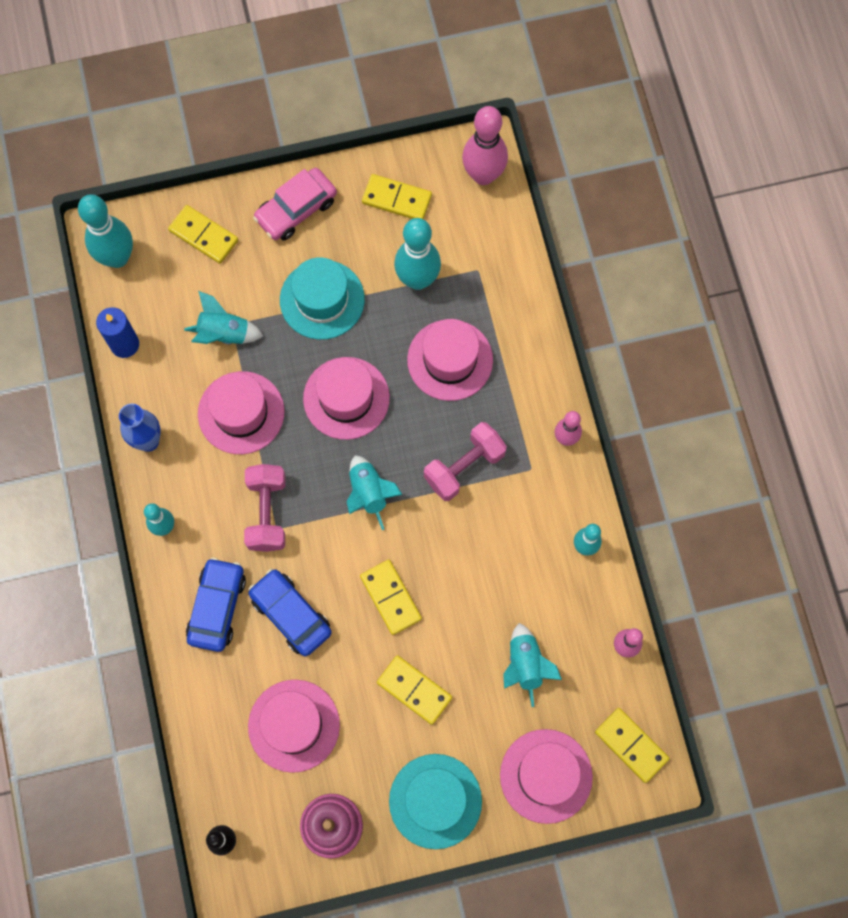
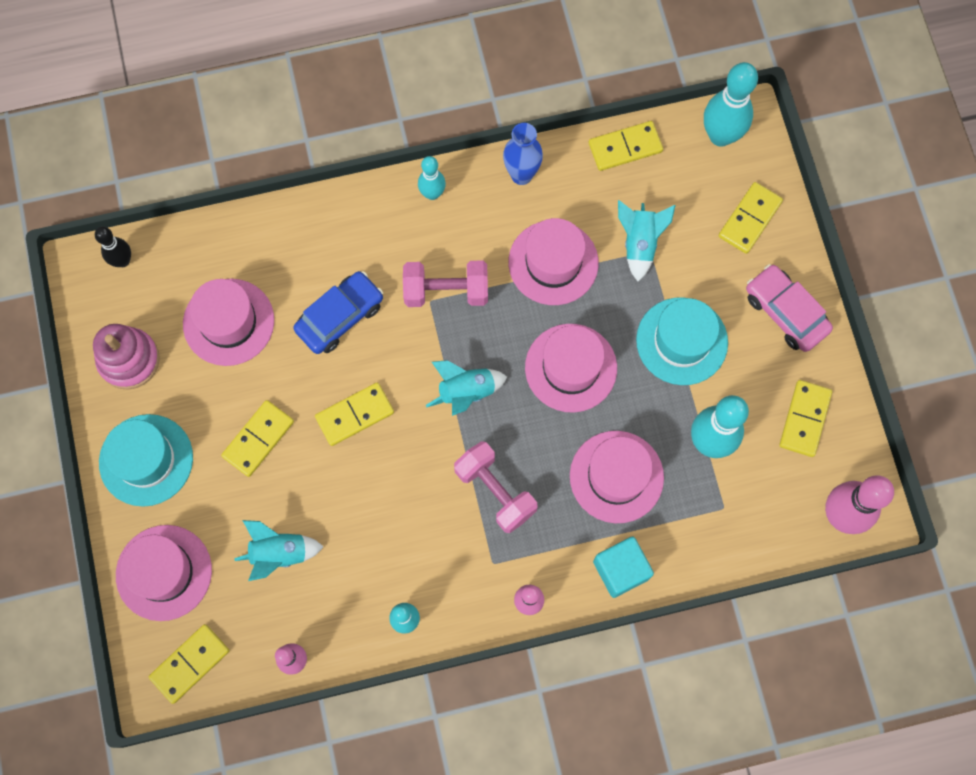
camera: 90 degrees right, 0 degrees up
(124, 344) = (625, 147): blue candle -> yellow domino
(217, 607) = (349, 246): blue car -> none
(535, 358) = (620, 570): none -> turquoise cube

